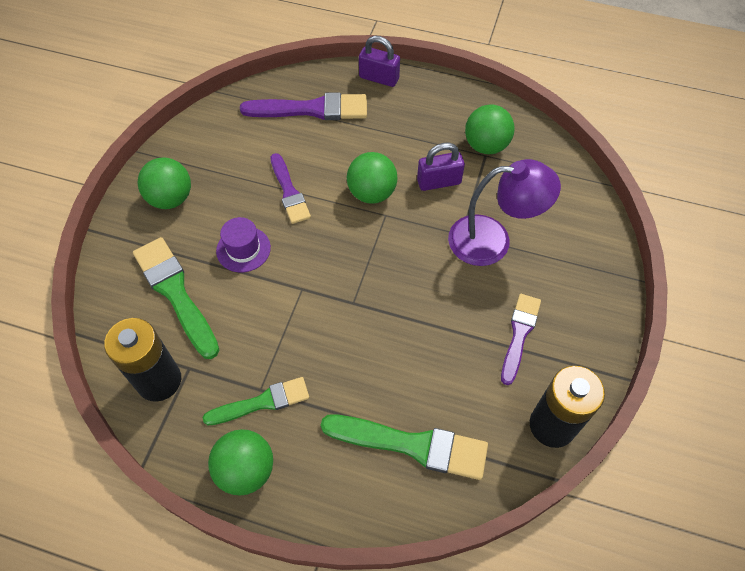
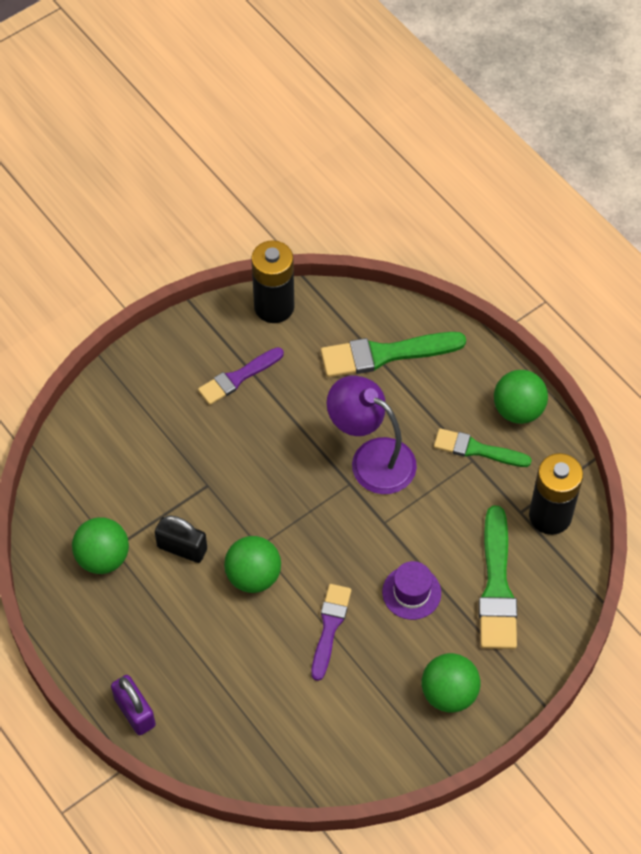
camera: 145 degrees left, 0 degrees up
(311, 109) = (237, 716): purple brush -> none
(412, 445) = (385, 354): green brush -> green brush turned 60 degrees counterclockwise
(439, 182) = (182, 548): purple padlock -> black padlock
(492, 240) = (186, 463): purple lamp -> purple lamp (371, 458)

